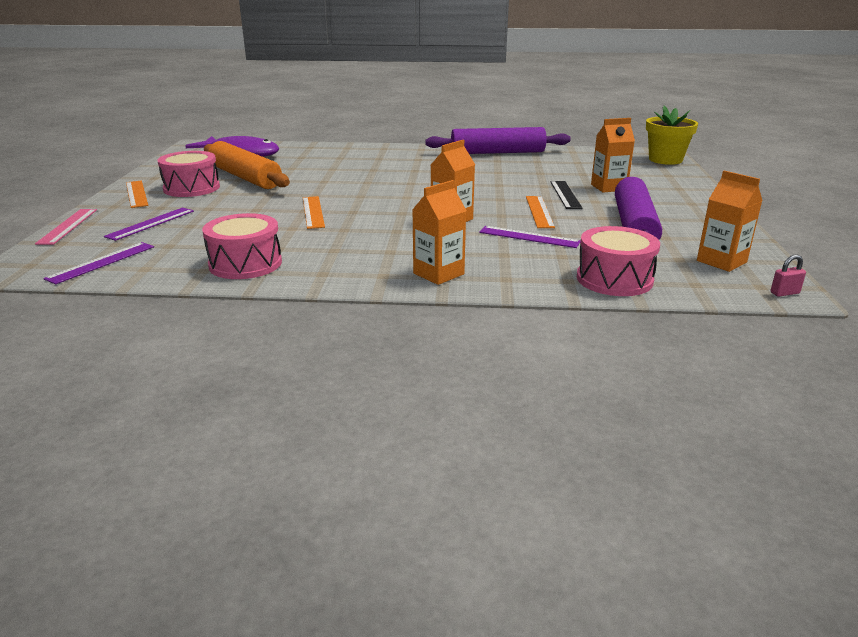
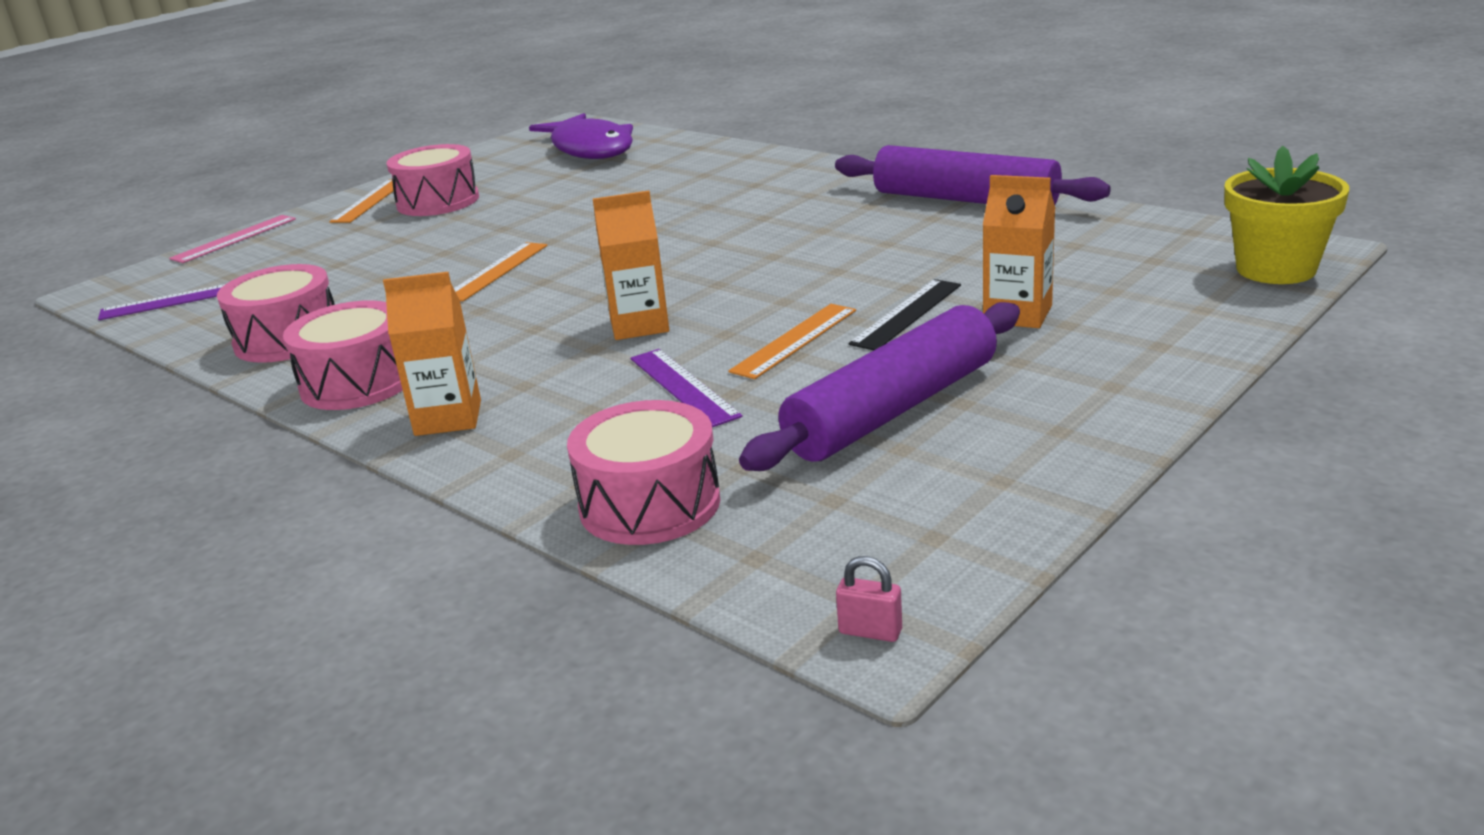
camera: 40 degrees right, 0 degrees up
(151, 223) = (307, 252): purple ruler -> none
(245, 177) = (524, 193): orange rolling pin -> none
(346, 272) = (358, 382): none -> pink drum
(721, 261) = (895, 528): orange carton -> none

